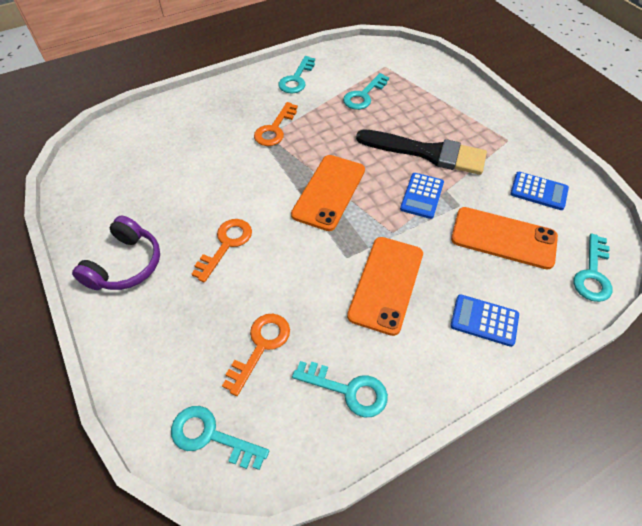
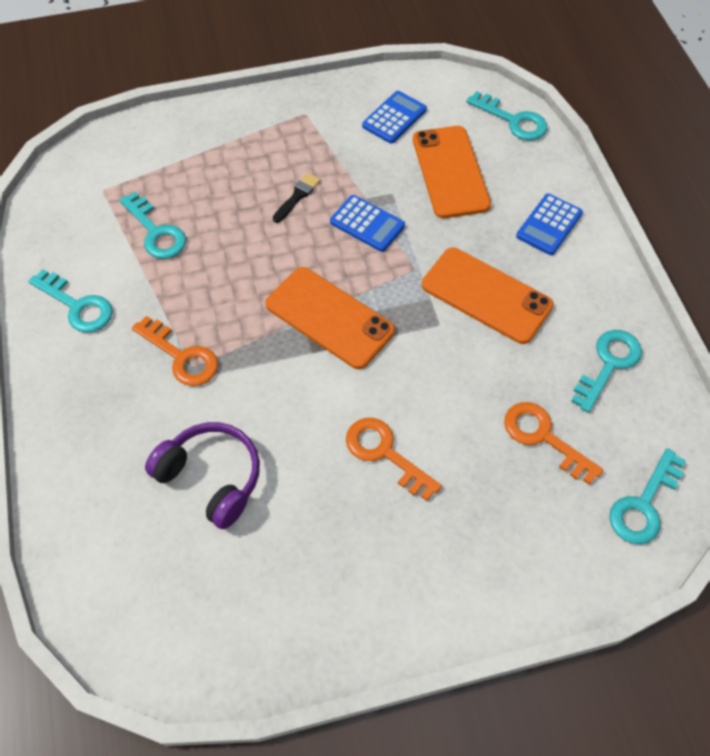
camera: 75 degrees left, 5 degrees up
(126, 265) = (386, 586): purple headphones -> purple headphones (212, 477)
(427, 153) = (297, 196): black brush -> black brush, size x0.40
(503, 238) = (450, 172): orange phone -> orange phone turned 45 degrees counterclockwise

